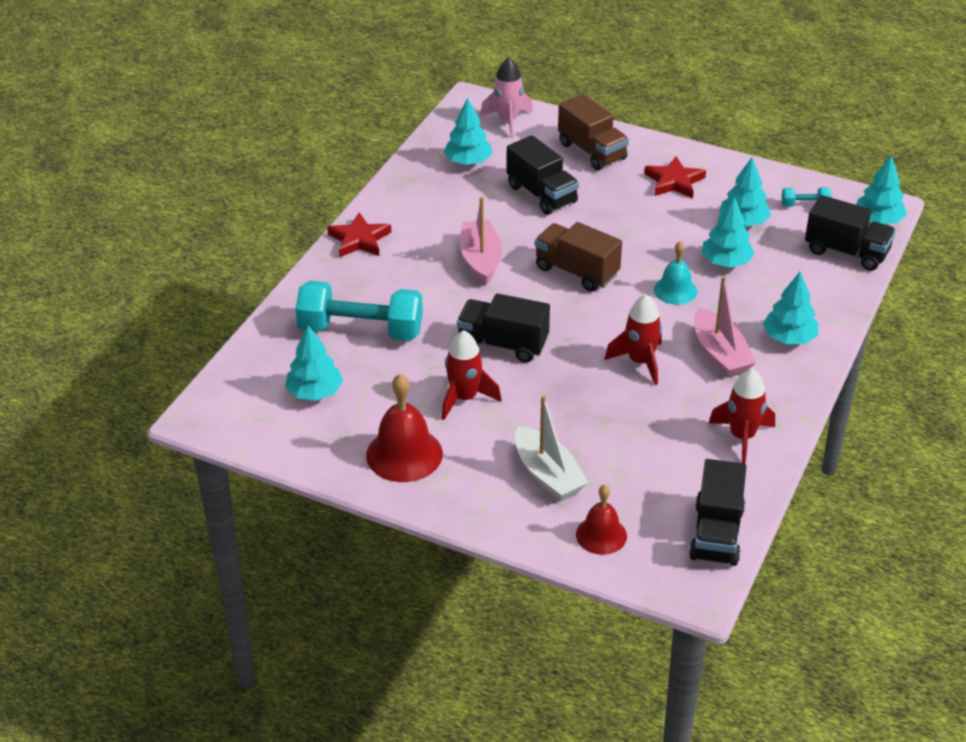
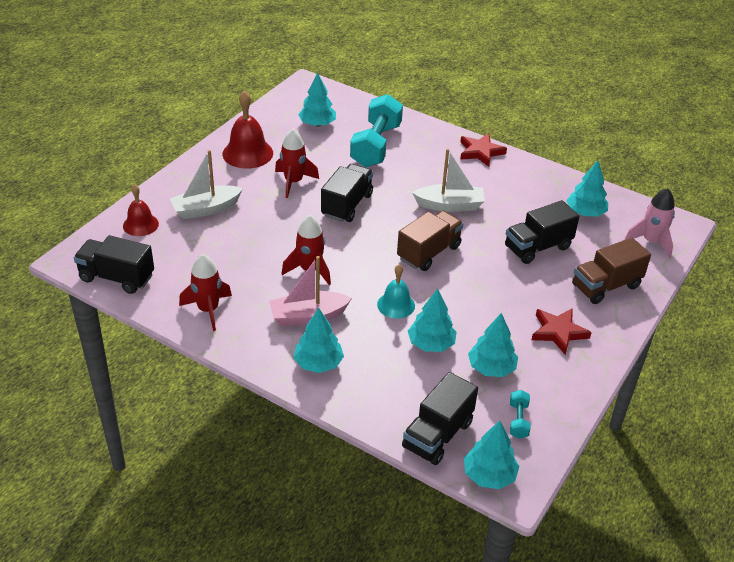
camera: 95 degrees right, 0 degrees up
(480, 260) = (450, 205): pink boat -> white boat

